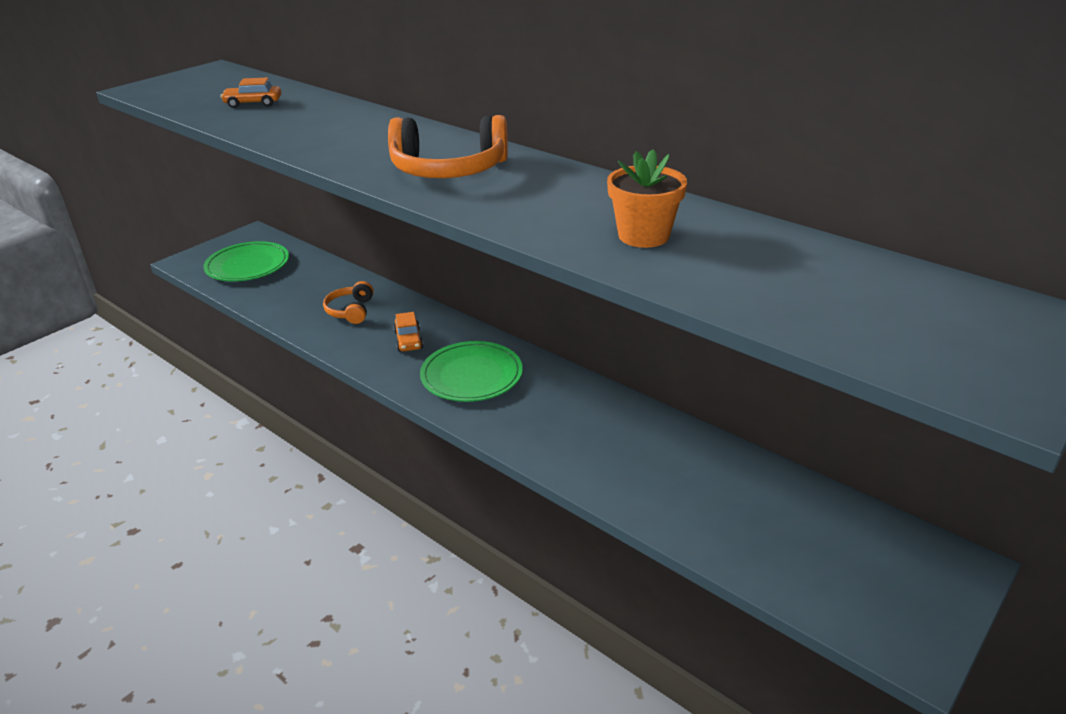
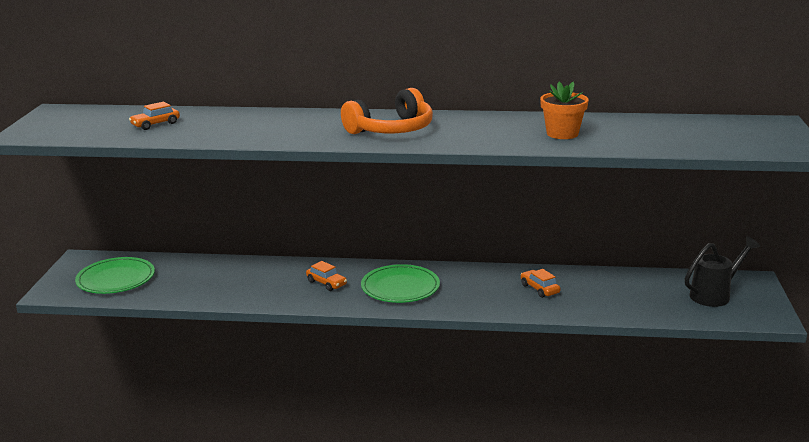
camera: 35 degrees left, 10 degrees down
(351, 311) = (255, 280): orange headphones -> none
(624, 444) = (539, 289): none -> orange car
(863, 563) = (714, 295): none -> black watering can

